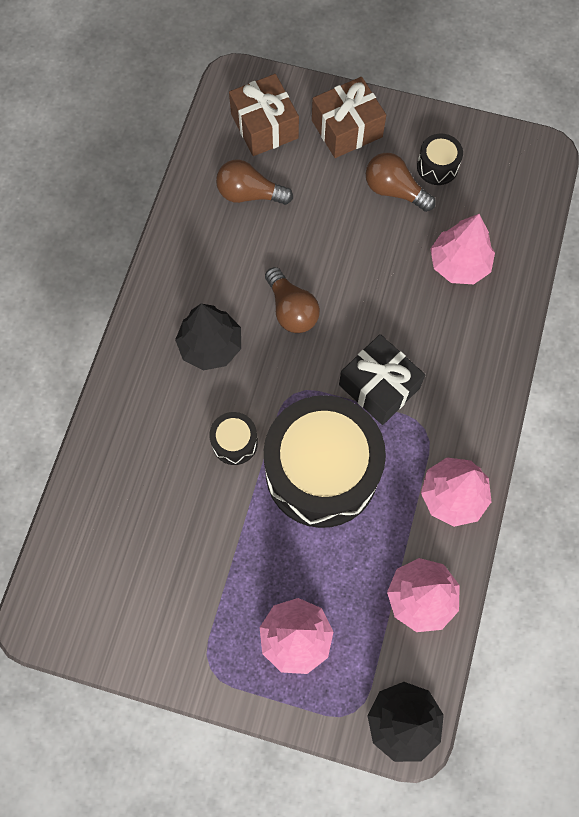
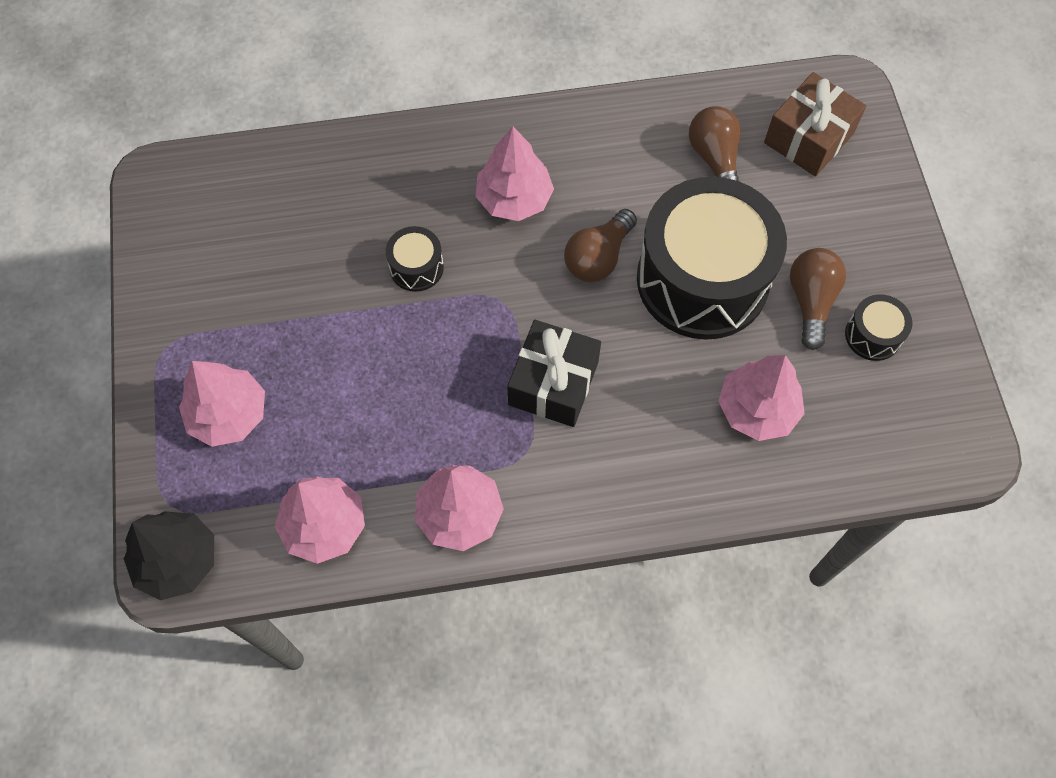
camera: 65 degrees right, 5 degrees down
(210, 346) = (514, 199): black tree -> pink tree
(321, 471) = (423, 365): black drum -> black drum (702, 280)
(347, 128) = (860, 220): brown gift -> none

